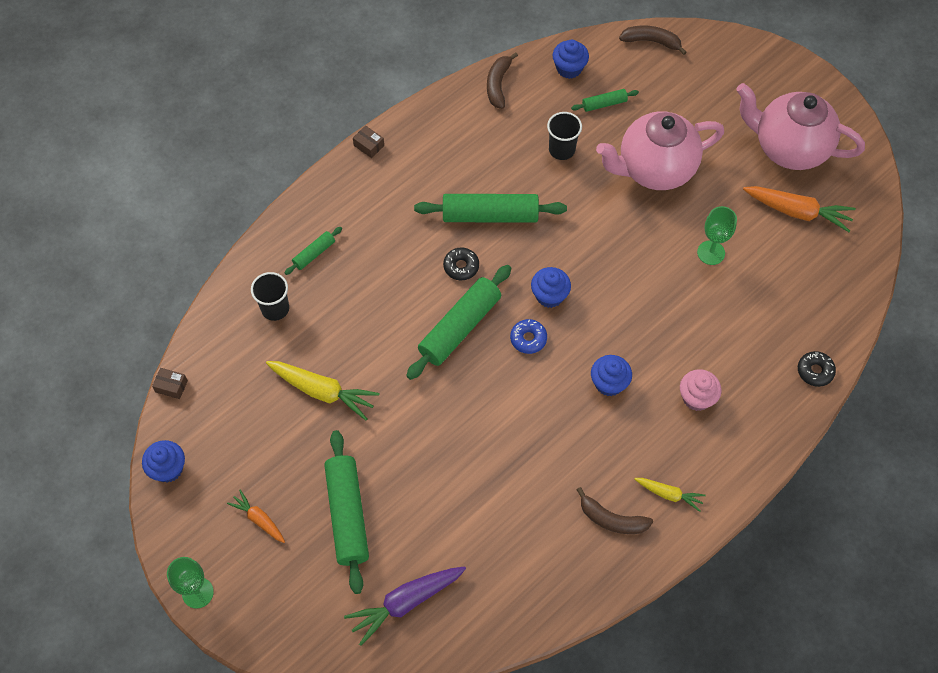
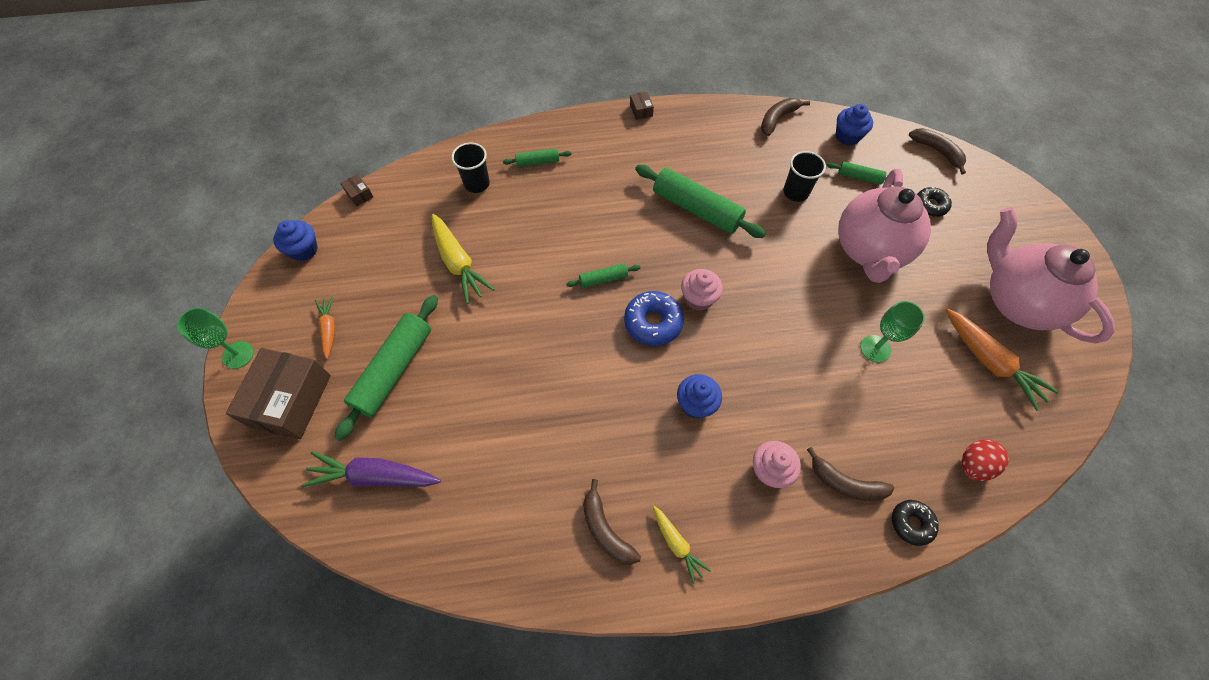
camera: 35 degrees right, 0 degrees up
(281, 596) = (290, 400): none -> brown box
(459, 327) = (603, 279): green rolling pin -> green rolling pin, size x0.49
(461, 266) = (642, 234): black donut -> black donut (930, 205)
(528, 339) = (653, 322): blue donut -> blue donut, size x1.56
(549, 295) = (698, 298): blue cupcake -> pink cupcake
(655, 169) = (869, 250): pink teapot -> pink teapot turned 90 degrees counterclockwise
(754, 372) = (845, 483): none -> brown banana
(831, 301) = (973, 465): none -> red egg

